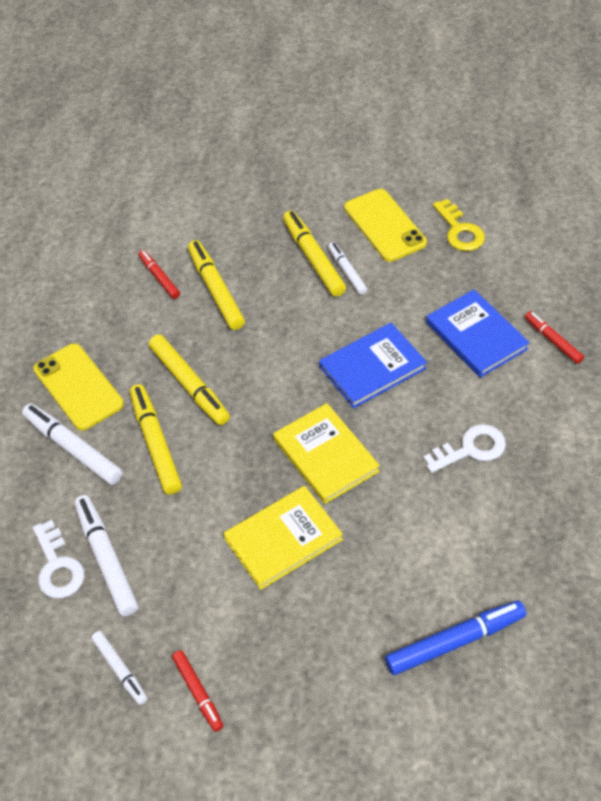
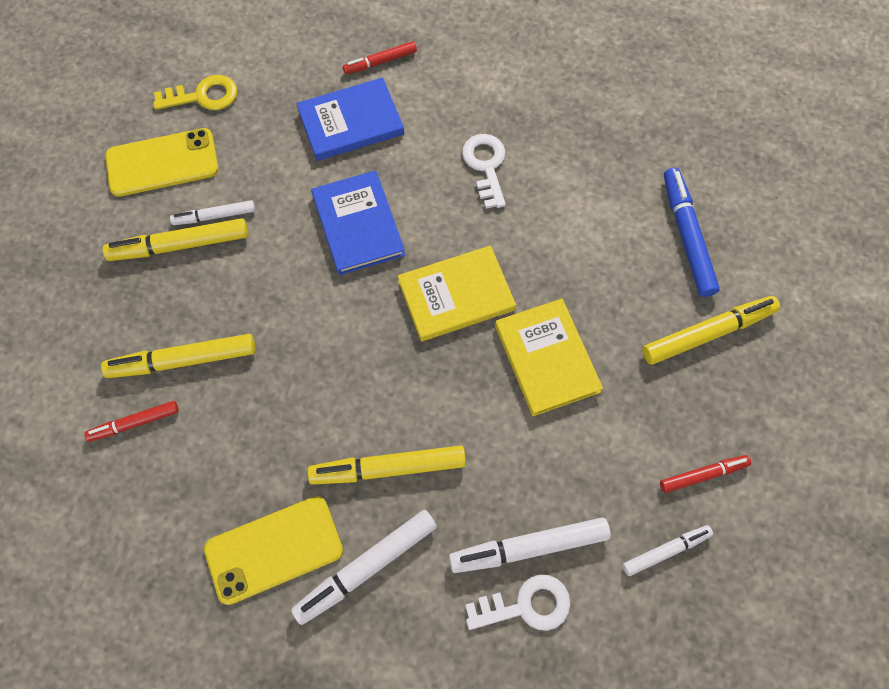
camera: 80 degrees left, 15 degrees up
(189, 385) = (316, 416): yellow marker -> yellow marker (708, 333)

